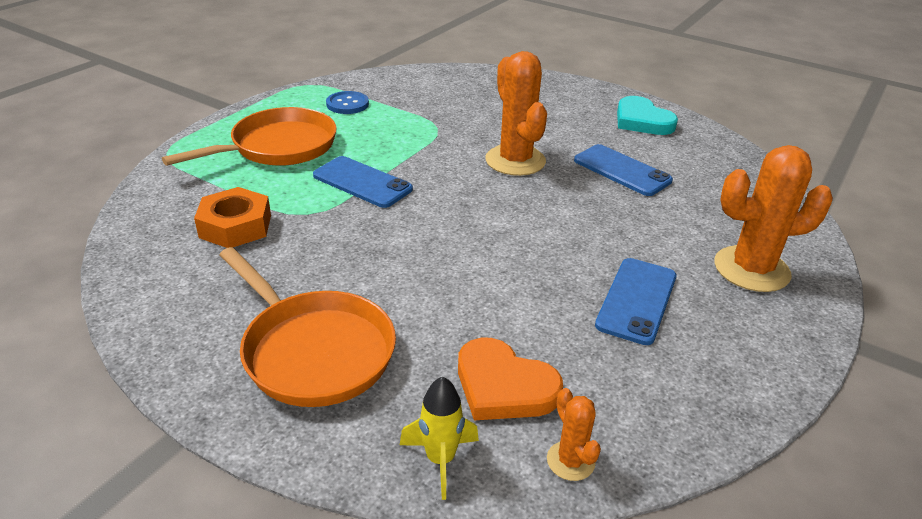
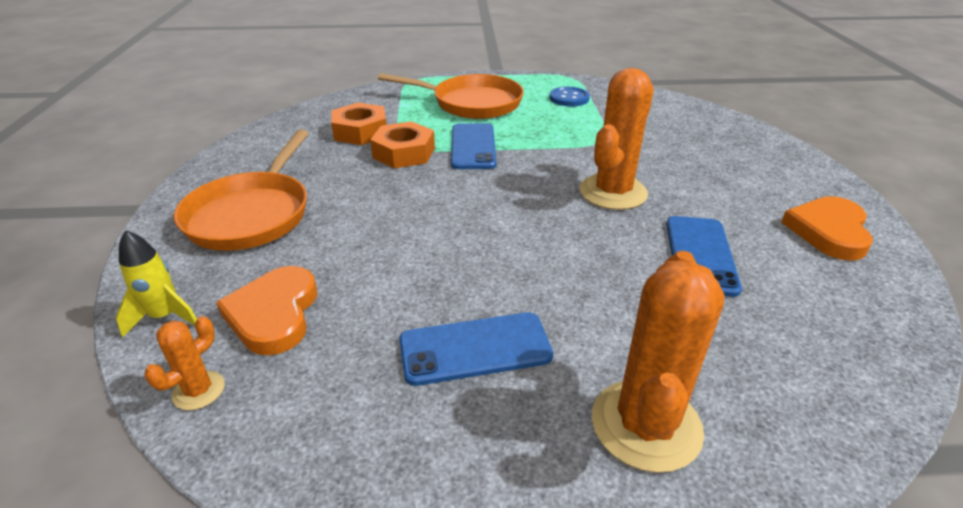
camera: 55 degrees right, 0 degrees up
(320, 220) = (404, 153): none -> orange nut
(642, 121) = (828, 231): turquoise heart -> orange heart
(751, 269) = (646, 425): orange cactus -> orange cactus turned 60 degrees clockwise

